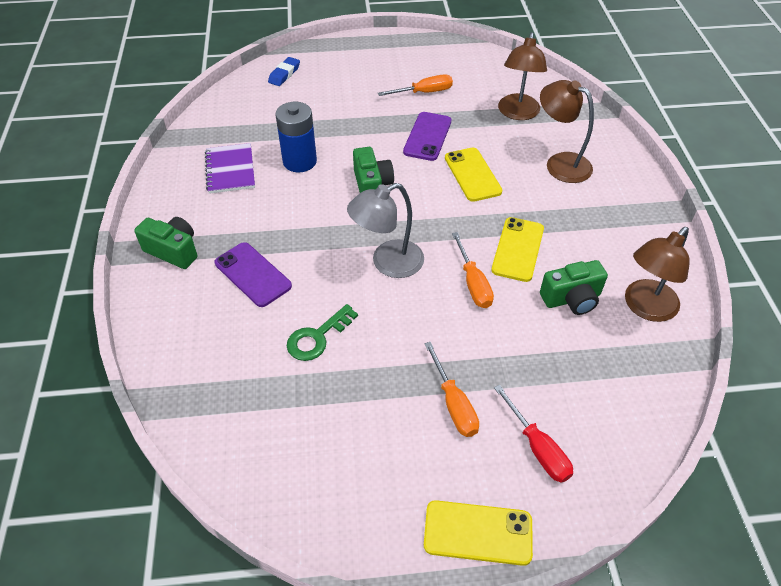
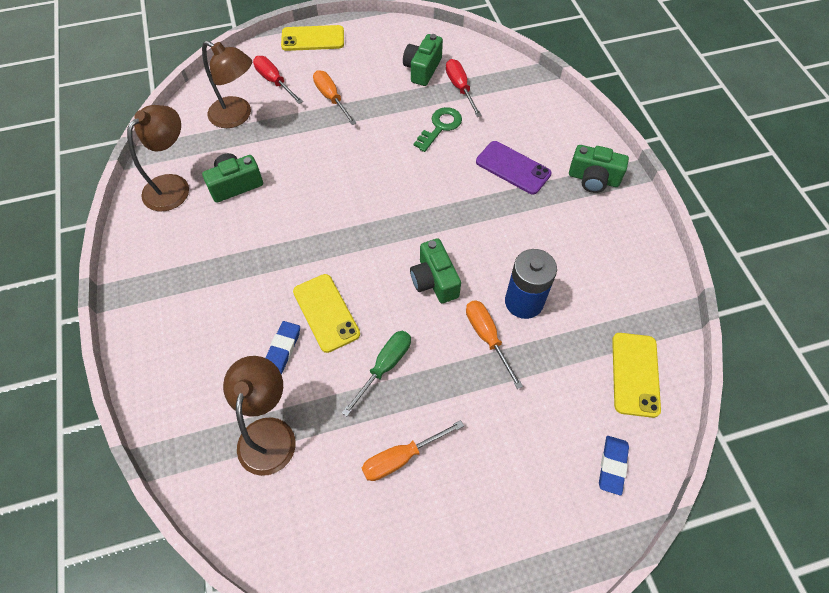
camera: 170 degrees right, 10 degrees up
(230, 170) = (593, 278): purple notebook -> none
(271, 393) = (460, 88): none -> red screwdriver
(313, 435) = (422, 69): none -> green camera
(388, 263) = (399, 195): grey lamp -> none
(427, 136) = (384, 367): purple phone -> green screwdriver
(473, 283) = (321, 187): orange screwdriver -> orange screwdriver (487, 337)
(510, 156) = (282, 349): none -> blue eraser
(518, 249) = (279, 226): yellow phone -> yellow phone (635, 374)
(560, 163) = (223, 346): brown lamp -> brown lamp (237, 116)

